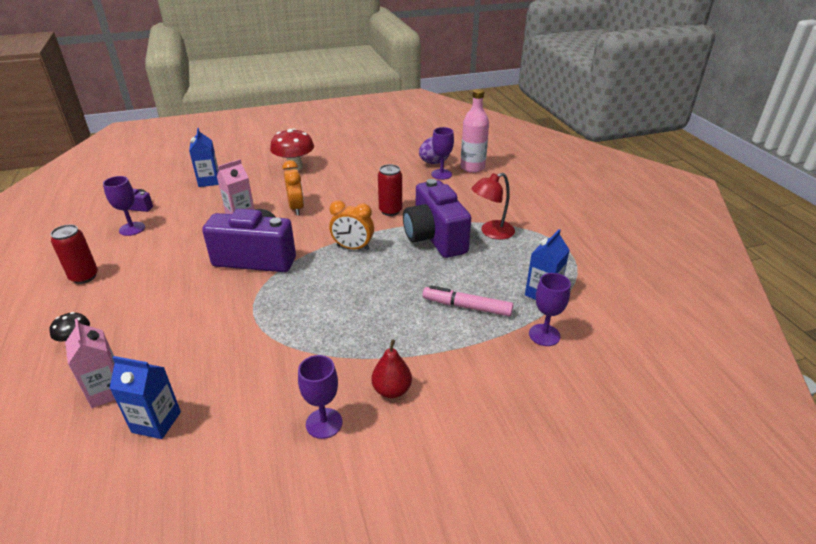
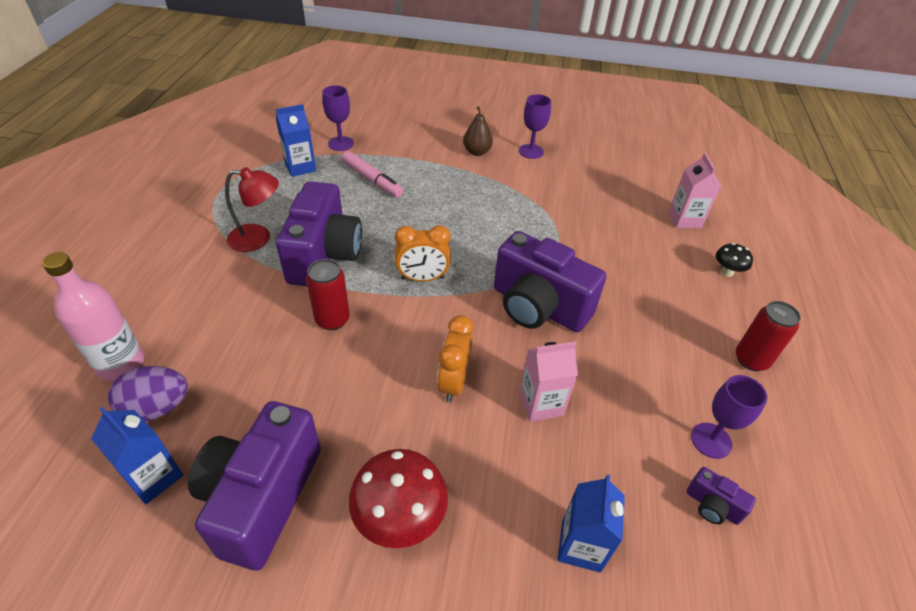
camera: 155 degrees left, 10 degrees up
(156, 422) = (643, 188): blue carton -> blue carton (154, 477)
(353, 248) = (422, 278): orange clock -> orange clock turned 135 degrees clockwise
(357, 157) = (262, 497): none -> purple camera
(392, 390) = (477, 152): red pear -> brown pear
(441, 174) = (184, 368): purple goblet -> none

